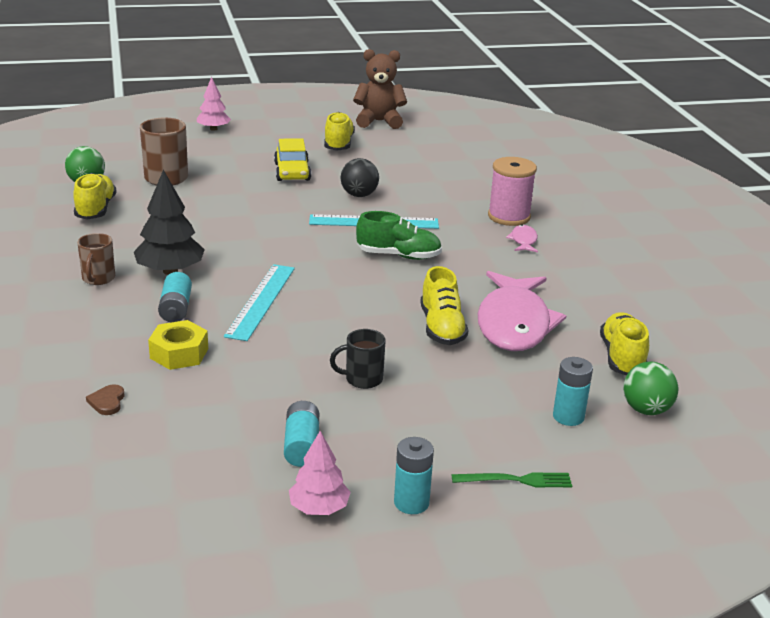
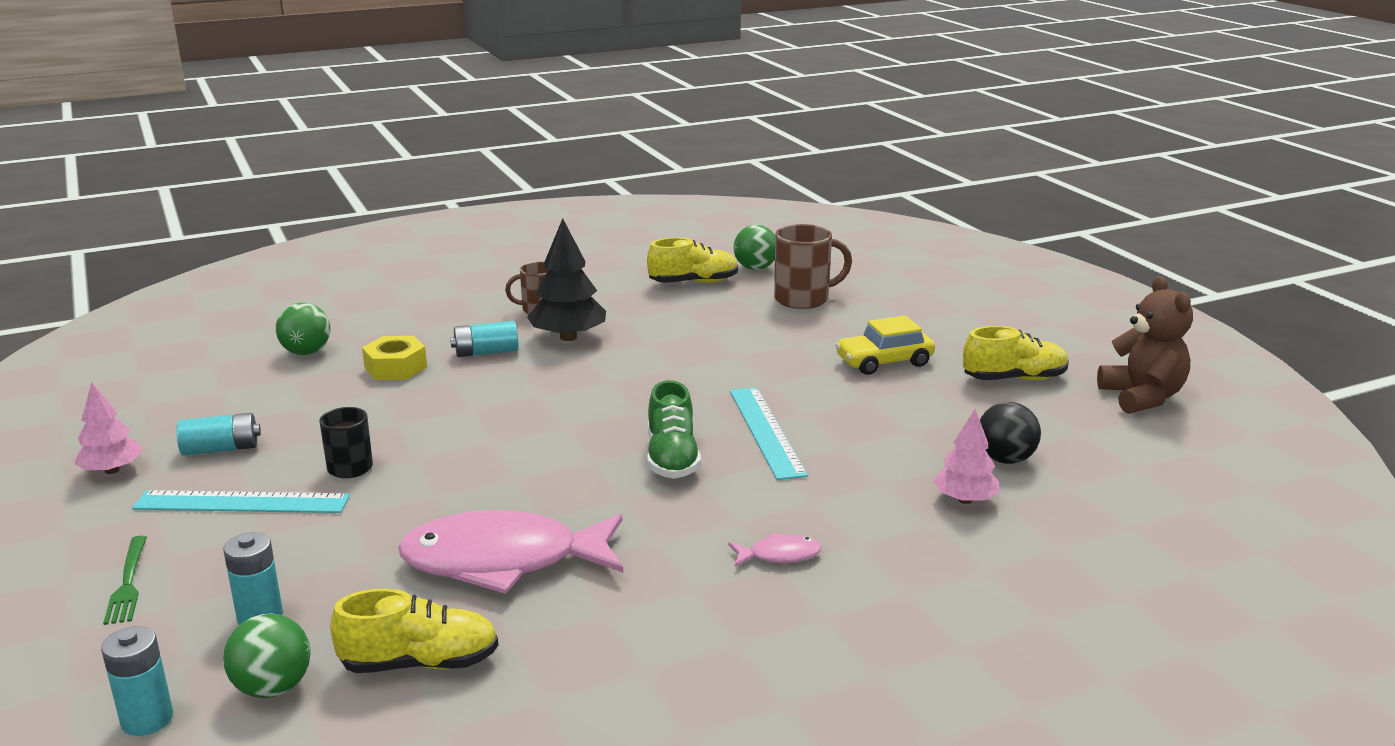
camera: 80 degrees right, 5 degrees down
(107, 402) = (306, 352): brown heart -> green ball
(213, 129) = (976, 300): pink tree -> pink tree (965, 500)
(261, 301) = (516, 390): turquoise ruler -> turquoise ruler (242, 502)
(359, 195) = (846, 412): black ball -> black ball (1005, 459)
(411, 503) = (105, 519): turquoise battery -> turquoise battery (147, 719)
(441, 328) = (479, 506): yellow shoe -> none
(509, 216) = (862, 537): pink spool -> none

